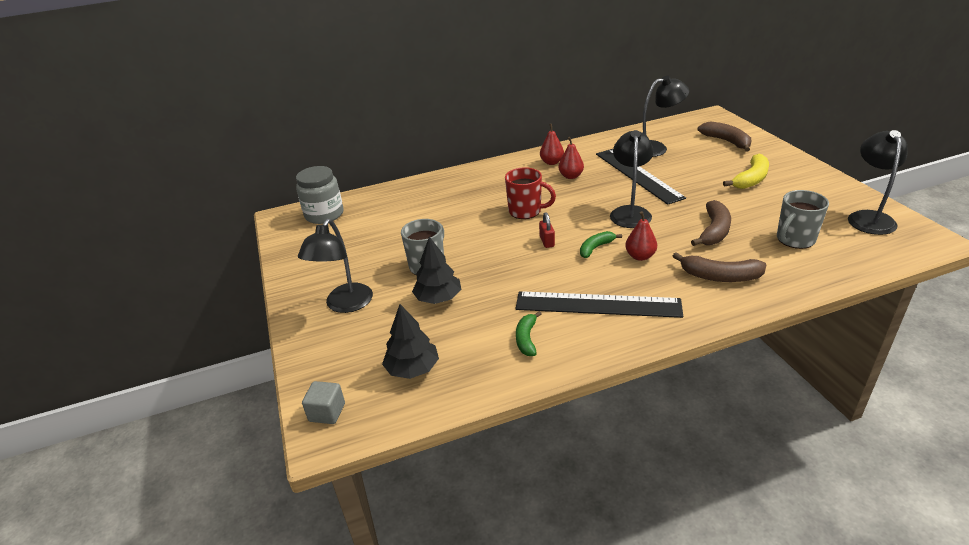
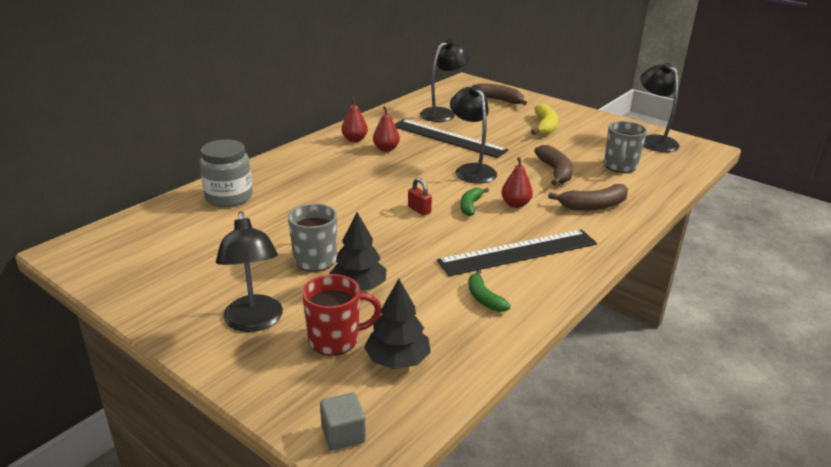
camera: 35 degrees left, 5 degrees down
(324, 214) = (128, 236): grey jar -> grey jar (229, 197)
(526, 211) = (371, 187): red mug -> red mug (336, 340)

